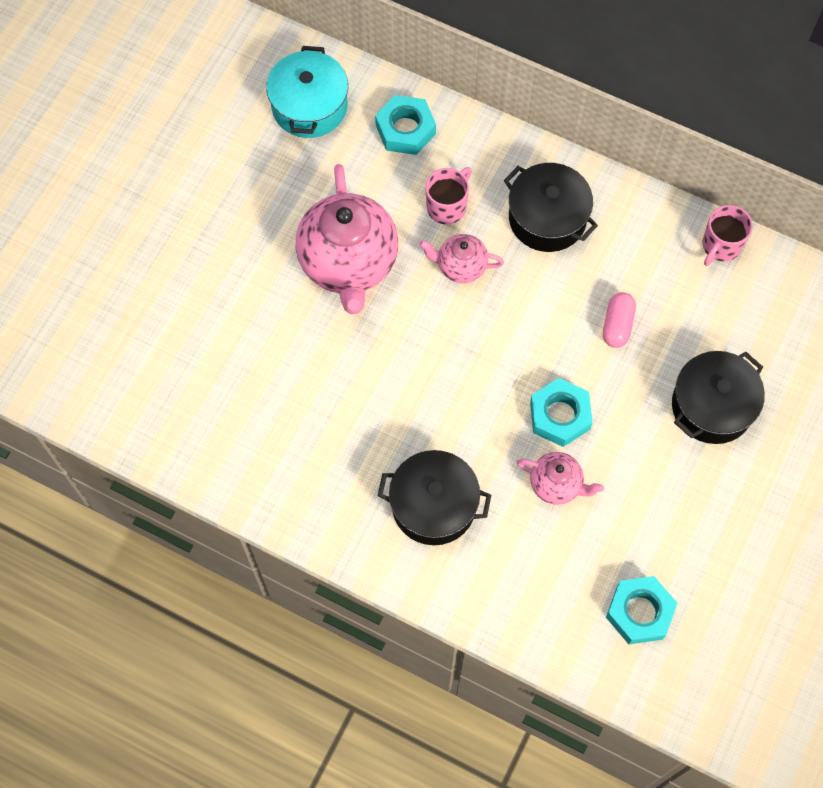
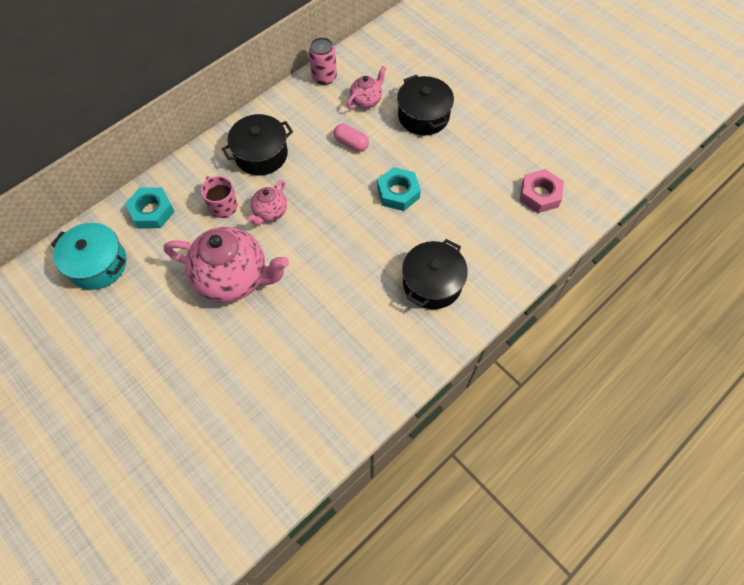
camera: 70 degrees left, 5 degrees down
(556, 484) = (443, 210): pink teapot -> pink teapot (366, 100)
(639, 612) = (539, 195): turquoise nut -> pink nut
(720, 246) = (324, 77): pink mug -> pink can

